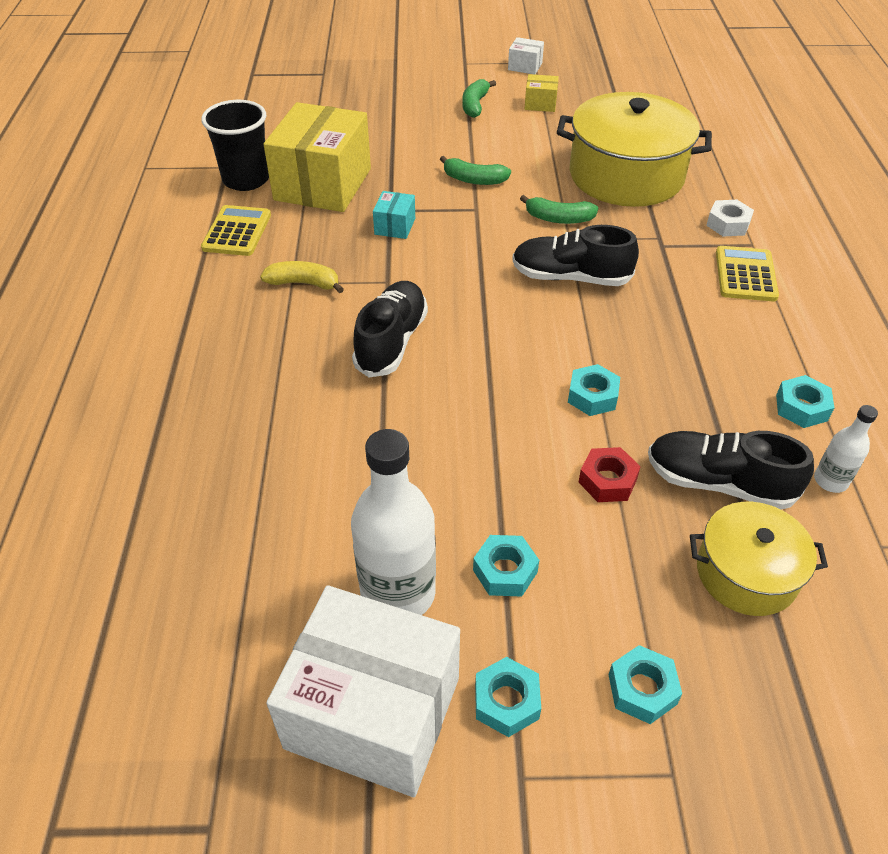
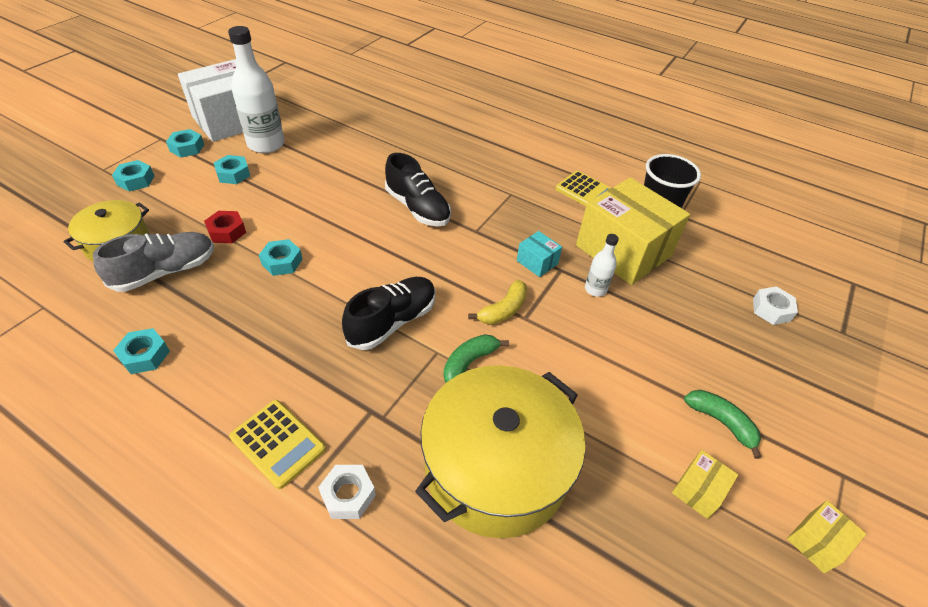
camera: 120 degrees right, 0 degrees up
(304, 283) = (506, 198): yellow banana -> yellow banana (503, 310)
(328, 103) = (771, 310): none -> white nut
(474, 180) = (570, 340): green banana -> none
(525, 66) = (816, 542): white box -> yellow box
(718, 483) = (165, 272): black shoe -> grey shoe
(830, 481) = (95, 321): white bottle -> white bottle (595, 289)

